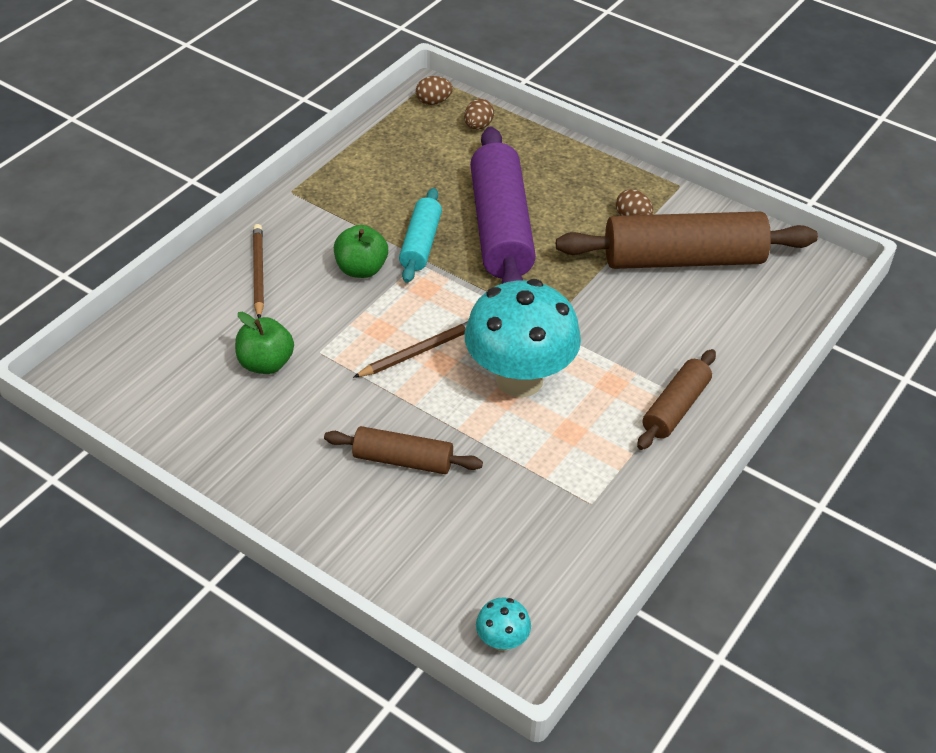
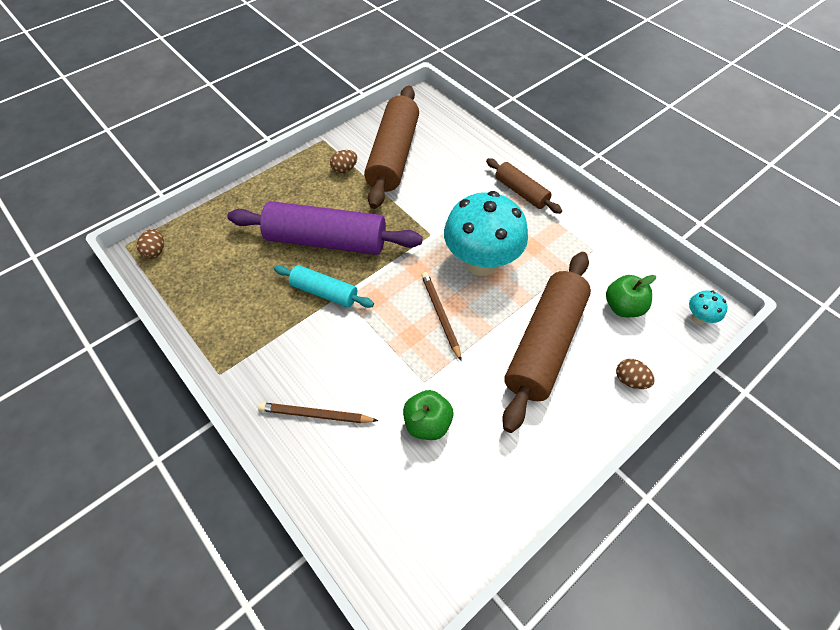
camera: 75 degrees left, 10 degrees up
(361, 269) = (339, 337): green apple -> green apple (623, 307)
(403, 460) = (545, 344): brown rolling pin -> brown rolling pin, size x1.87
(478, 126) = (203, 229): brown egg -> brown egg (630, 380)

